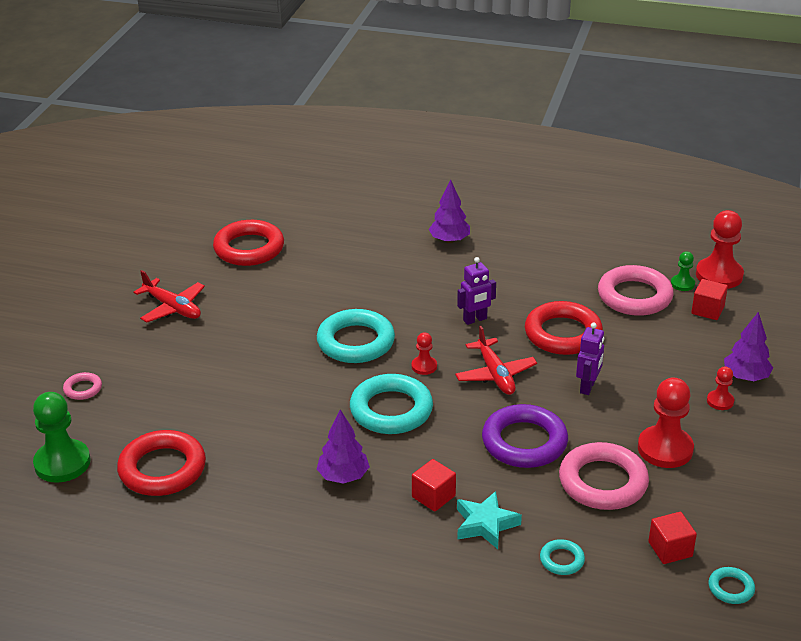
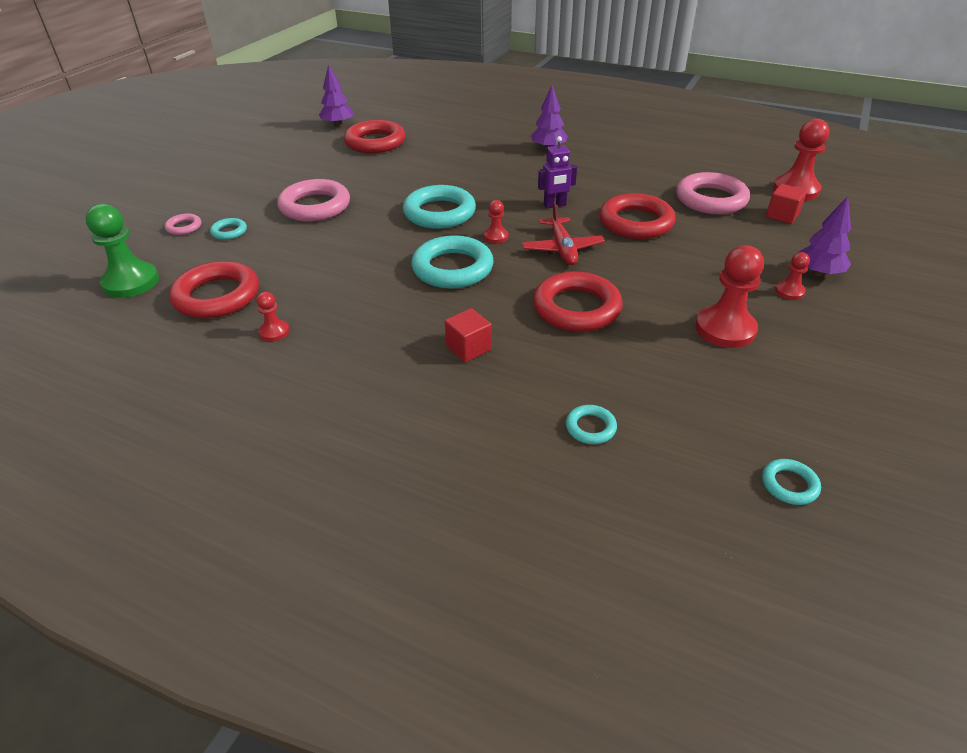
camera: 10 degrees right, 5 degrees up
(136, 389) = (229, 232): none -> turquoise ring
(173, 308) = (292, 177): red plane -> none
(239, 501) = (274, 332): none -> red pawn
(343, 476) = (384, 320): purple tree -> purple tree (338, 125)
(485, 524) = (515, 381): turquoise star -> none
(524, 442) = (576, 308): purple ring -> red ring
(588, 387) = (652, 267): purple robot -> none
(603, 482) = (652, 353): pink ring -> pink ring (315, 206)
(670, 549) = (718, 431): red cube -> none
(682, 284) = (759, 194): green pawn -> none

